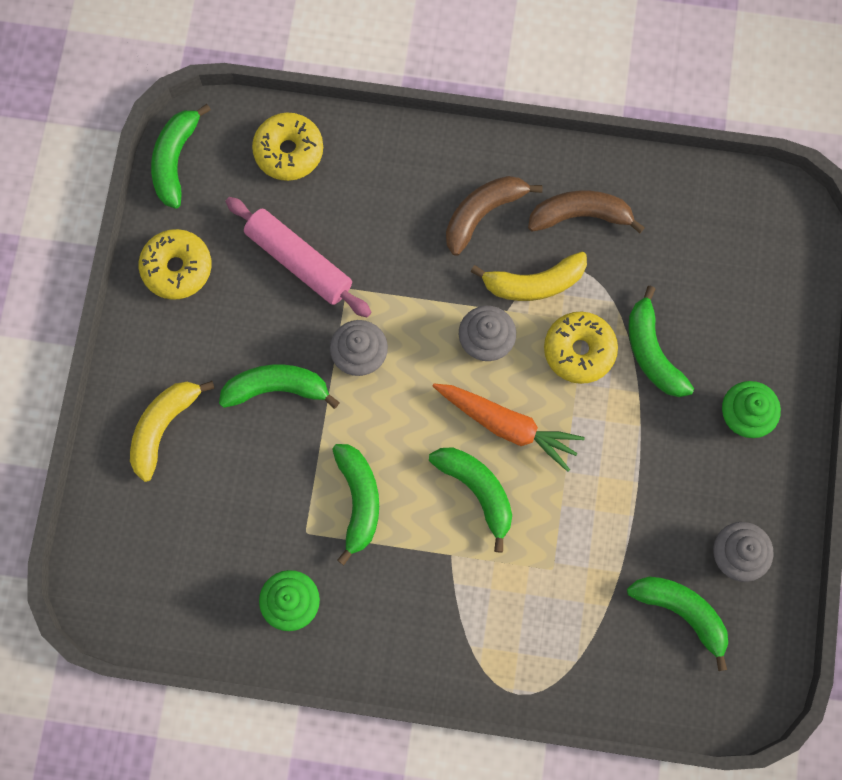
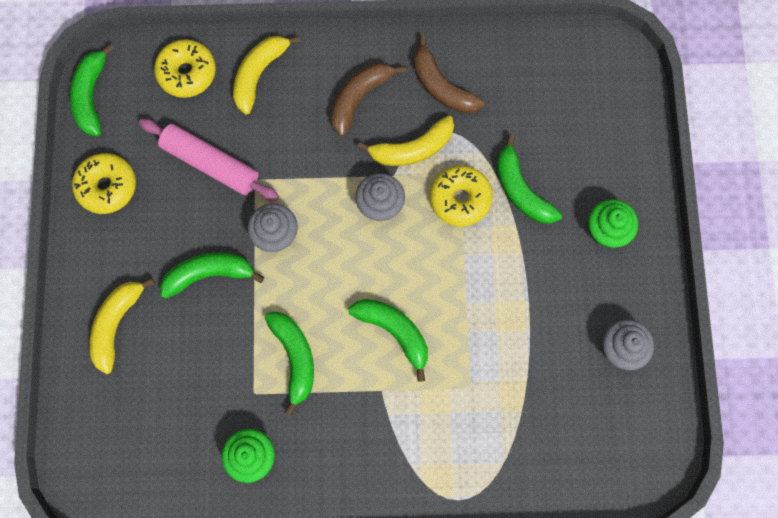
camera: 10 degrees left, 0 degrees up
(371, 166) = (259, 74): none -> yellow banana
(507, 425) = (410, 272): orange carrot -> none
(580, 215) = (441, 86): brown banana -> brown banana turned 120 degrees counterclockwise
(682, 612) = (585, 405): green banana -> none

